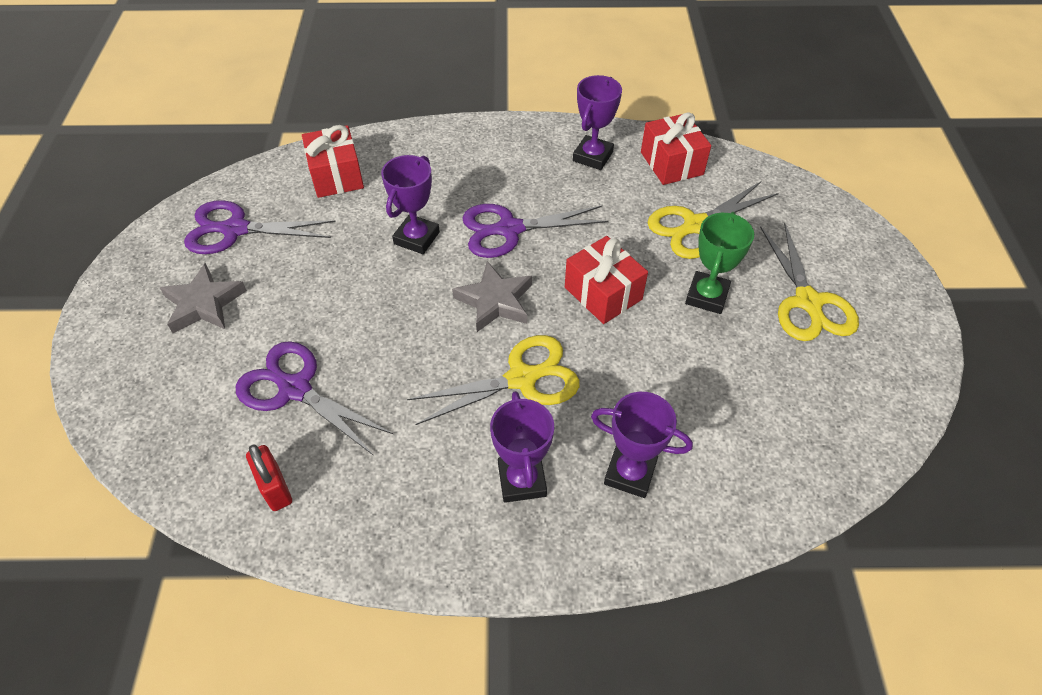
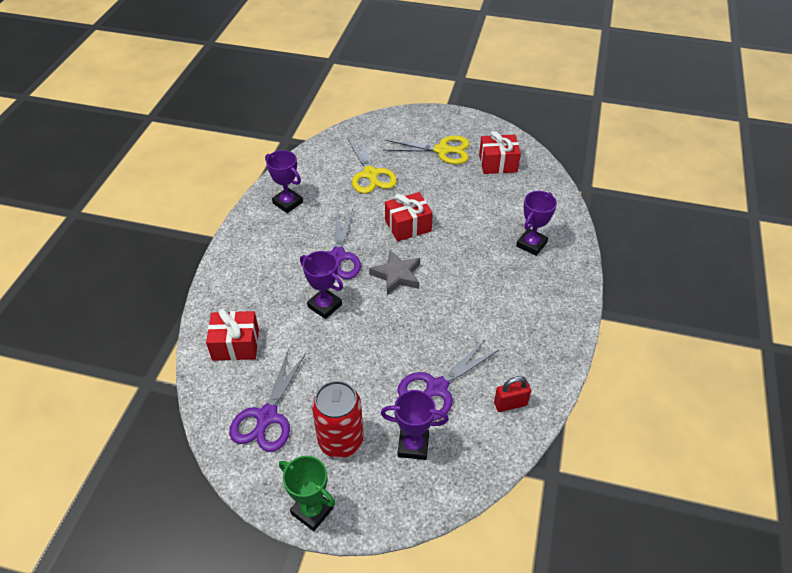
camera: 75 degrees left, 5 degrees down
(204, 304) = (340, 440): grey star -> red can
(521, 480) = (527, 288): purple trophy -> purple trophy (413, 445)
(522, 378) = (460, 274): yellow scissors -> none
(671, 163) = (312, 170): red gift -> red gift (498, 163)
(706, 296) = (425, 185): green trophy -> green trophy (312, 511)

